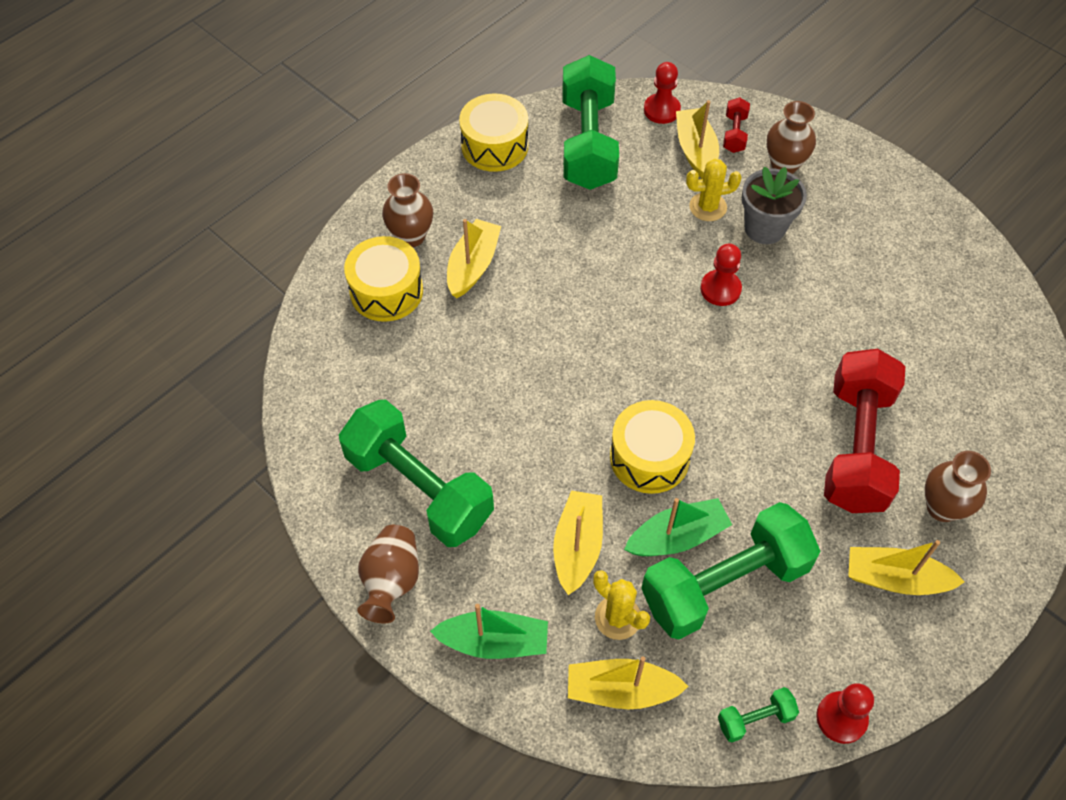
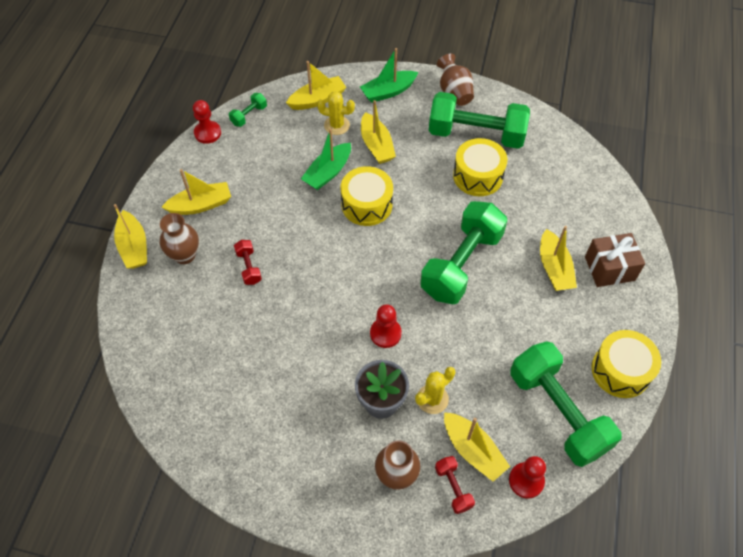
camera: 150 degrees right, 0 degrees up
(386, 291) = (589, 225): yellow drum -> yellow drum (478, 176)
(411, 236) = (609, 268): brown vase -> brown gift
(724, 584) = (291, 162): green dumbbell -> green dumbbell (461, 264)
(856, 447) = (249, 267): red dumbbell -> red dumbbell, size x0.42
(1016, 558) = (134, 247): none -> yellow boat

